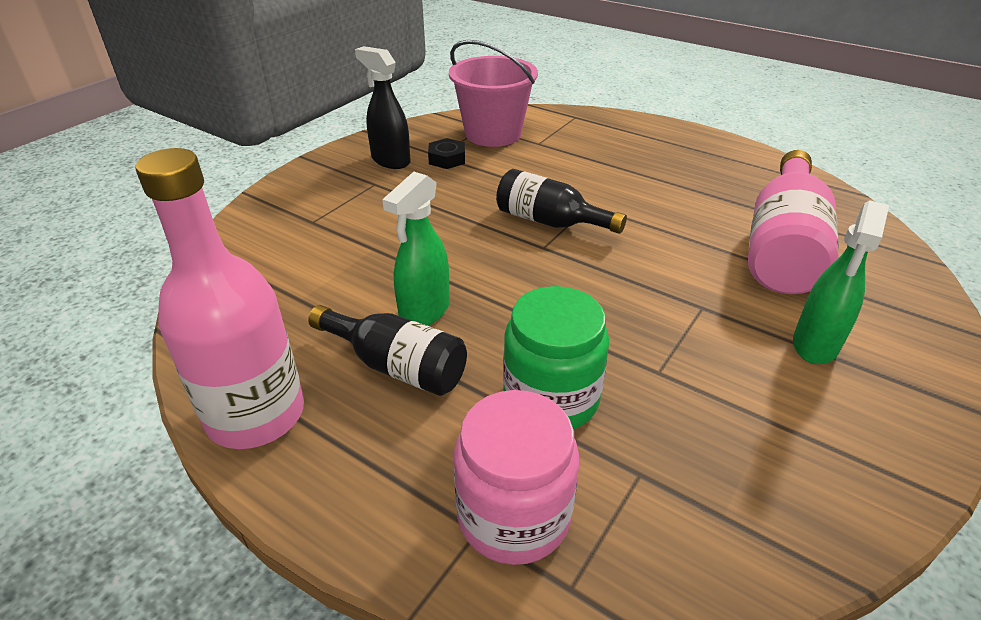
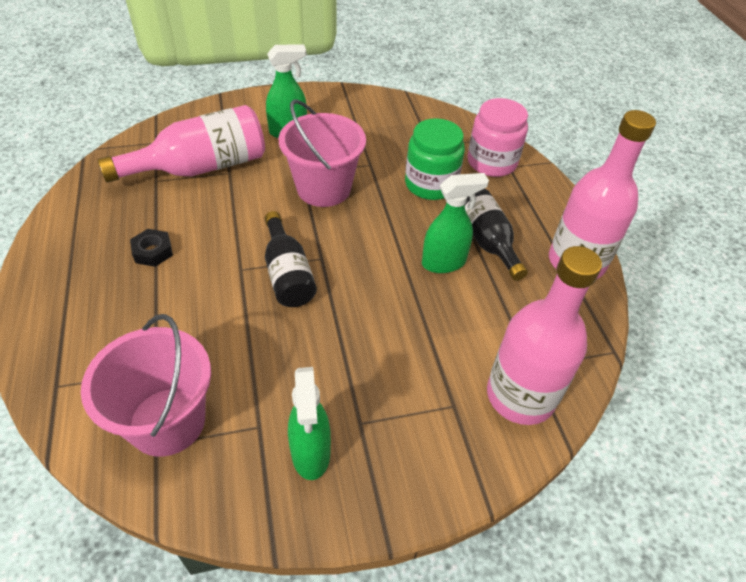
camera: 140 degrees left, 10 degrees up
(257, 253) = (520, 396): none -> pink bottle
(390, 160) = (311, 453): black spray bottle -> green spray bottle
(447, 159) = (260, 411): black nut -> black nut (153, 251)
(650, 305) = (323, 188): none -> pink bucket

